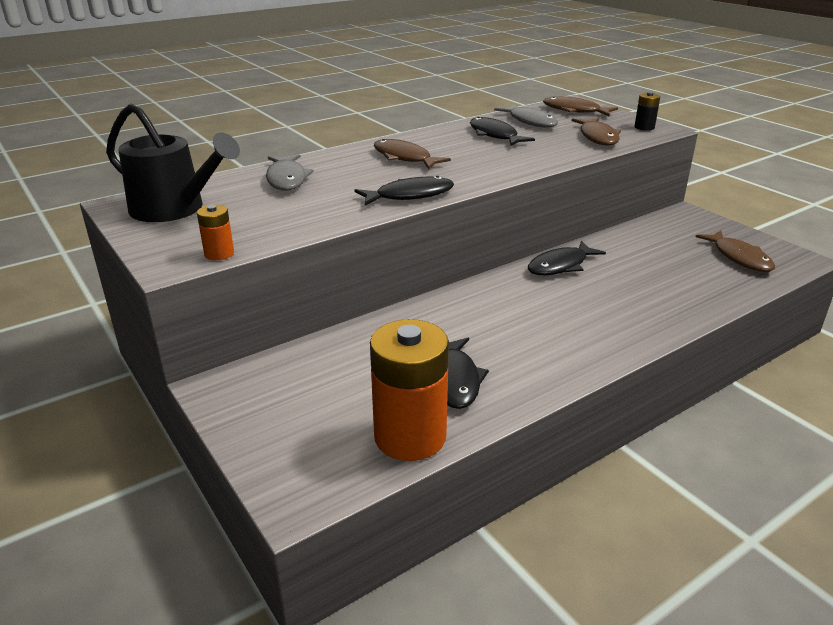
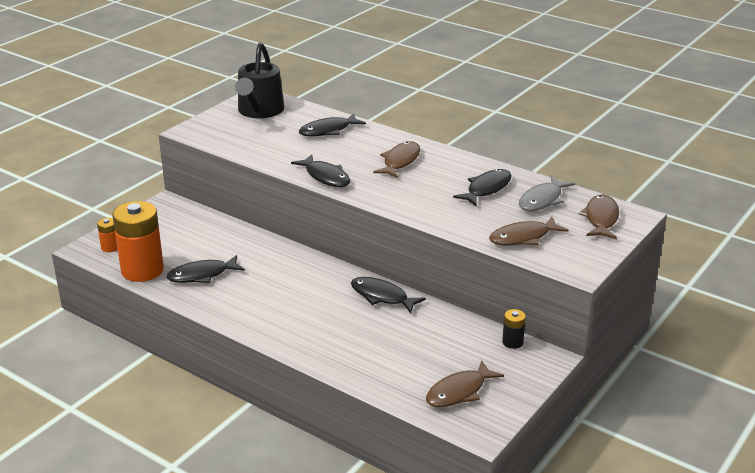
camera: 70 degrees right, 0 degrees up
(219, 254) = (207, 139): orange battery -> orange battery (110, 247)
(287, 179) = (328, 130): grey fish -> black fish
(644, 127) = (577, 260): black battery -> black battery (512, 342)

